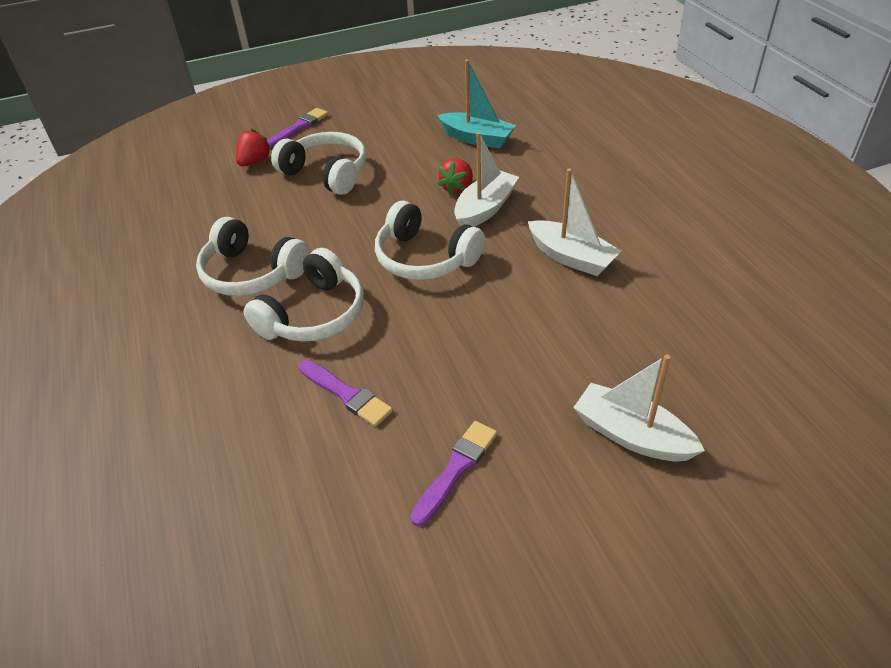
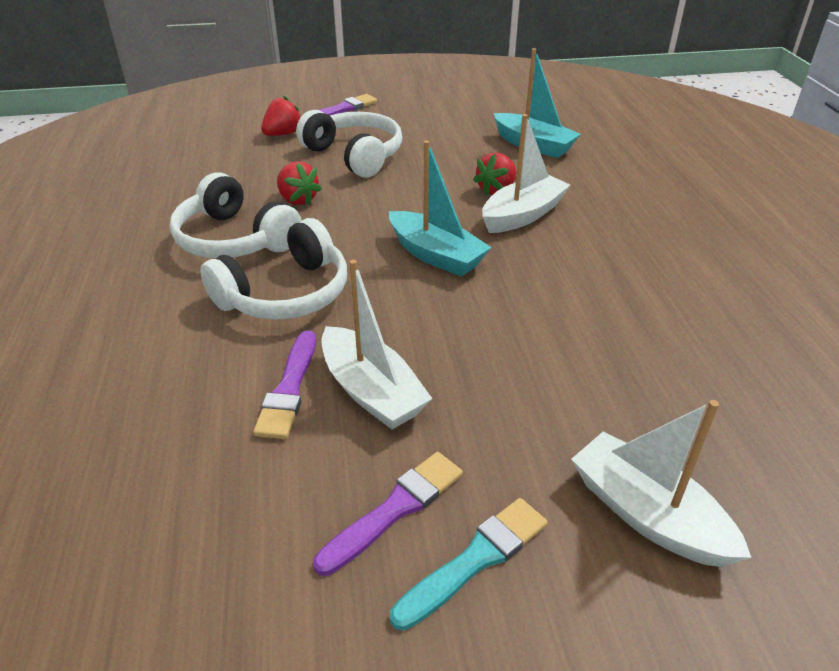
camera: 10 degrees right, 5 degrees down
(292, 226) = (297, 199): none -> red strawberry
(346, 394) = (289, 389): purple brush -> purple brush turned 45 degrees clockwise
(425, 258) = (435, 255): white headphones -> turquoise boat
(522, 492) = (475, 559): none -> turquoise brush
(571, 257) = (614, 282): white boat -> white boat (371, 391)

